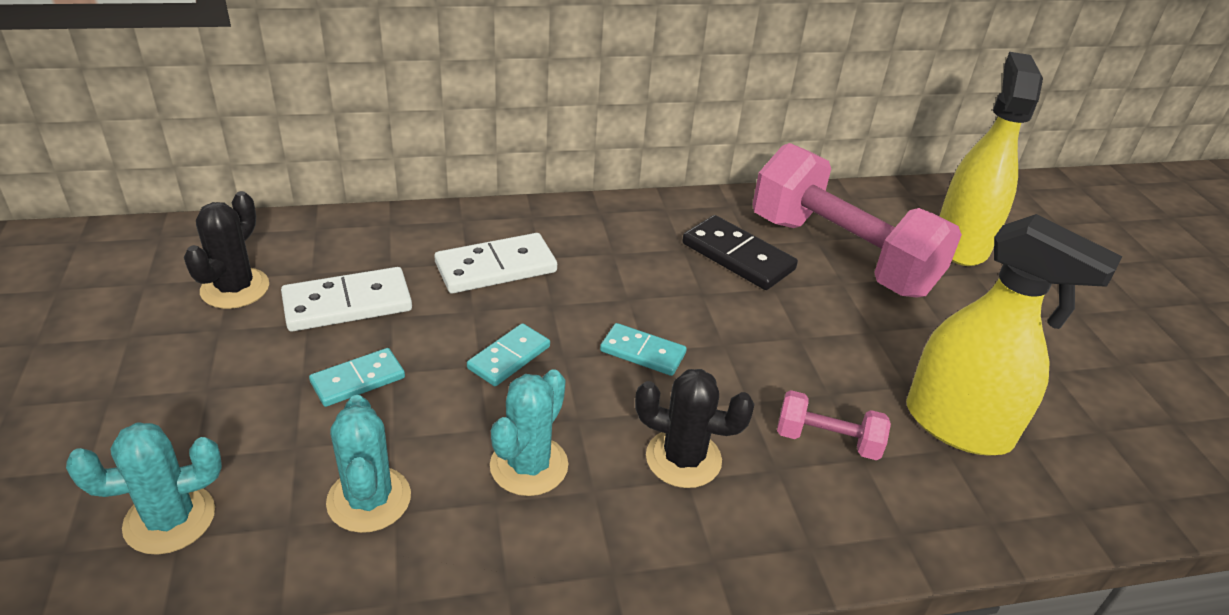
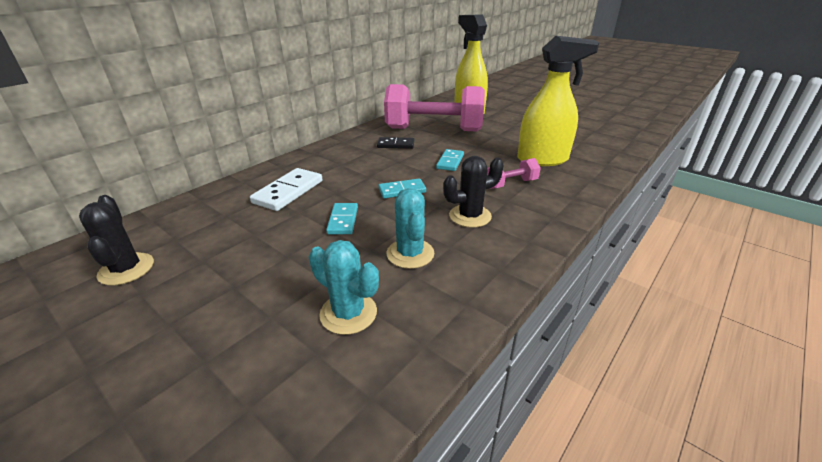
camera: 35 degrees left, 5 degrees down
(170, 519) = (228, 403): turquoise cactus -> none
(347, 304) = (219, 241): white domino -> none
(358, 380) = (270, 269): turquoise domino -> turquoise domino (450, 162)
(737, 256) = (395, 145): black domino -> black domino, size x0.64

